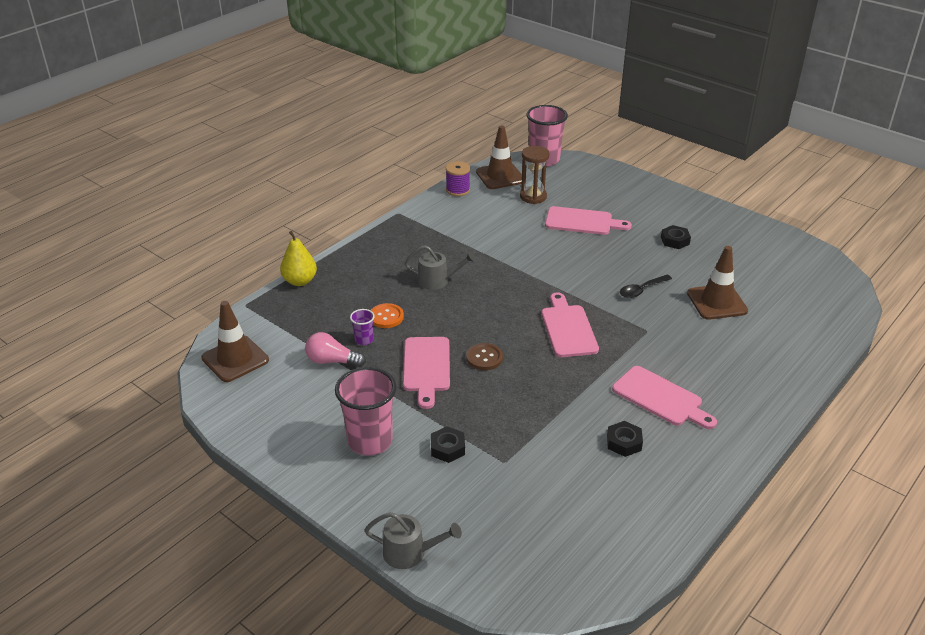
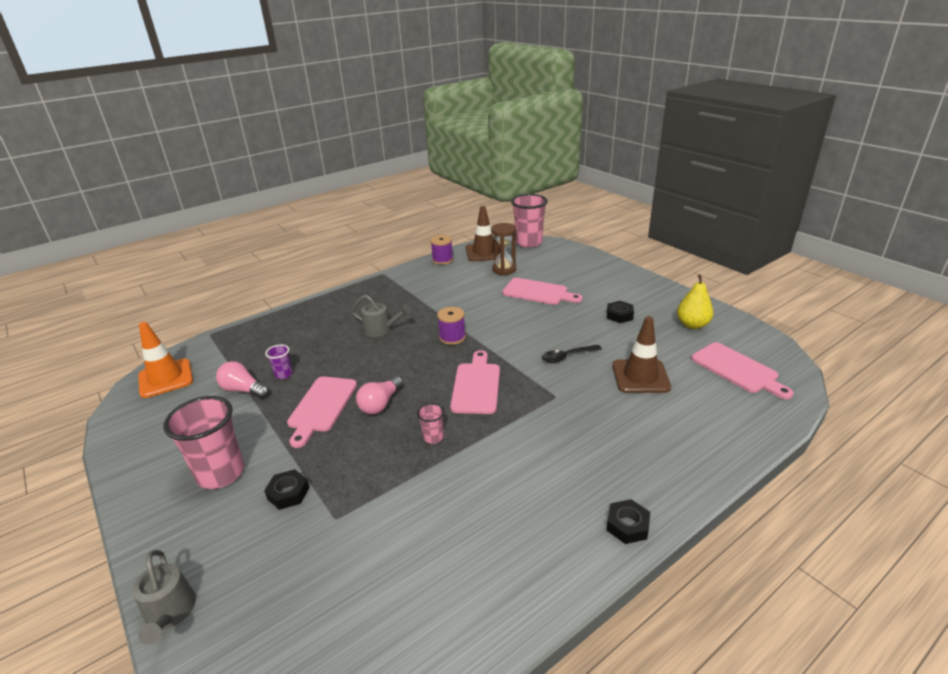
camera: 15 degrees right, 5 degrees down
(235, 359) = (166, 378): brown traffic cone -> orange traffic cone
(300, 281) = (267, 319): yellow pear -> yellow pear (692, 325)
(386, 317) = (316, 356): orange button -> none
(410, 552) = (170, 613): grey watering can -> grey watering can turned 45 degrees clockwise
(484, 358) = (380, 404): brown button -> pink light bulb
(518, 281) = (452, 337): none -> purple spool
(553, 382) = (433, 437): none -> pink cup
(624, 442) = (474, 516): black nut -> black nut (627, 525)
(660, 398) = (538, 470): pink cutting board -> pink cutting board (737, 369)

